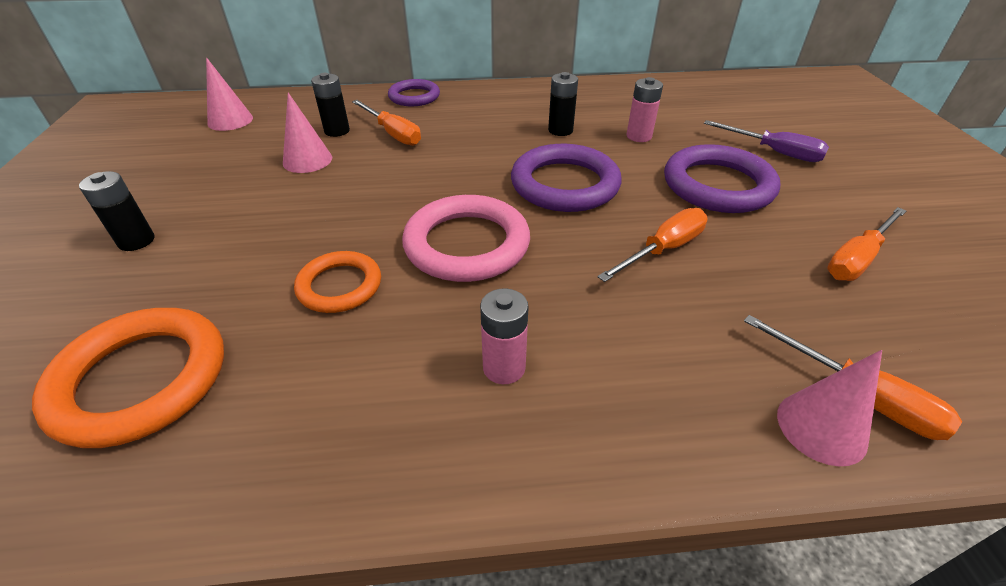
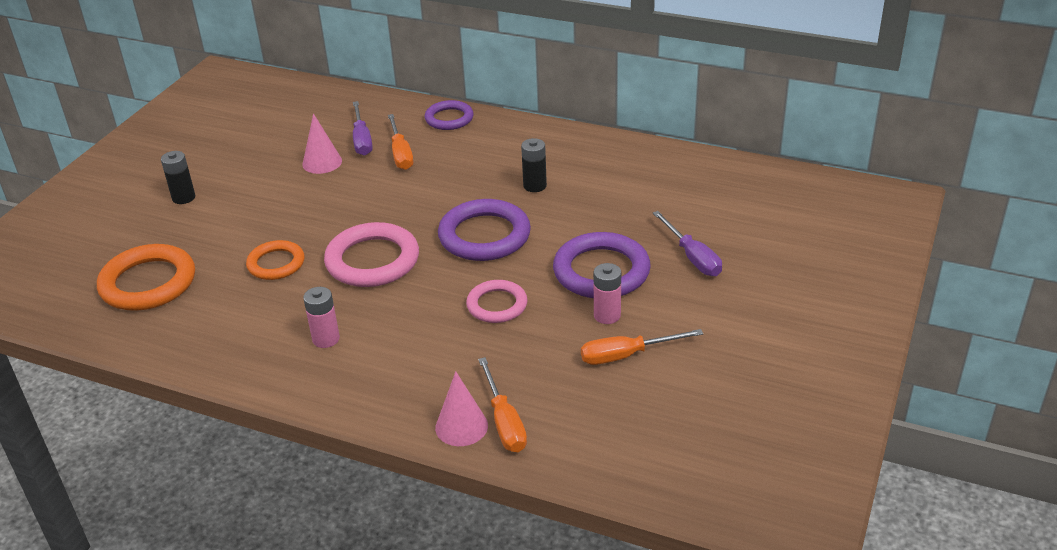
camera: 30 degrees right, 5 degrees down
(230, 120) = (293, 109): pink cone -> none
(337, 131) = (362, 140): black battery -> purple screwdriver
(639, 136) = (594, 209): pink battery -> pink battery (607, 315)
(663, 249) = (497, 305): orange screwdriver -> pink ring

